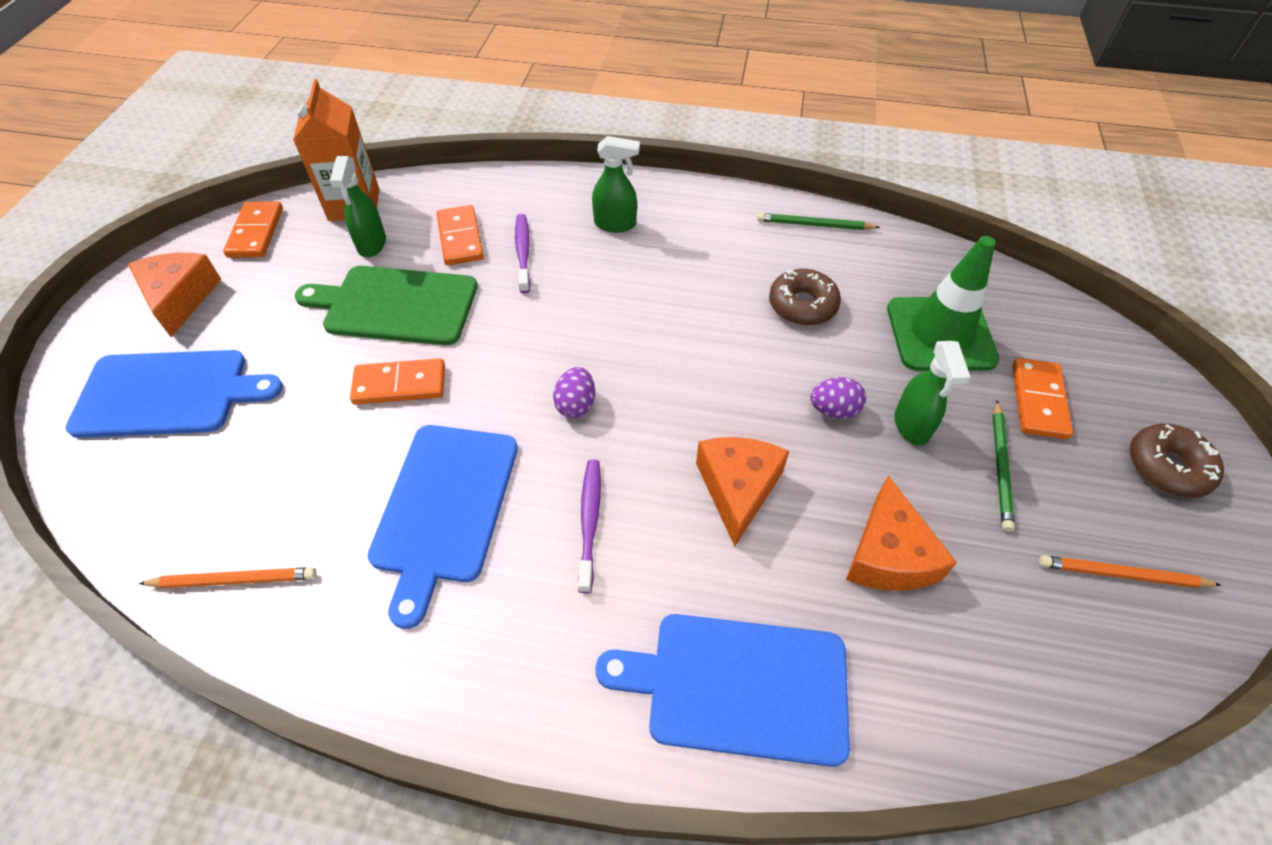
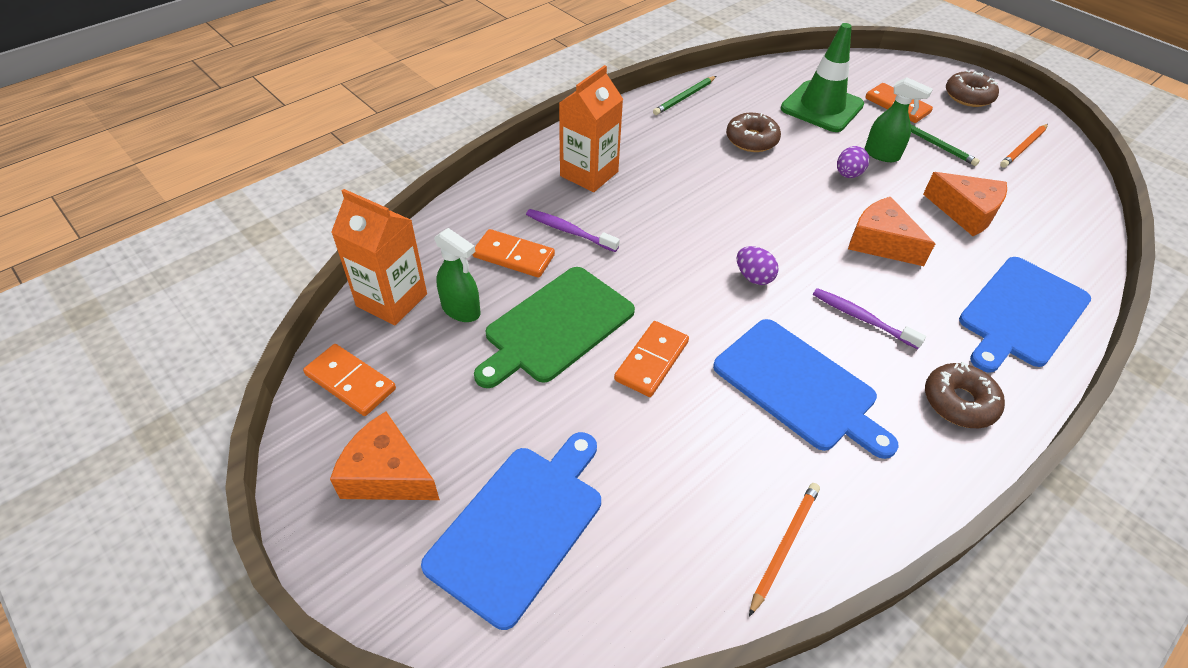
camera: 55 degrees left, 5 degrees down
(524, 666) = (959, 402): none -> brown donut
(615, 224) = (589, 174): green spray bottle -> orange carton

